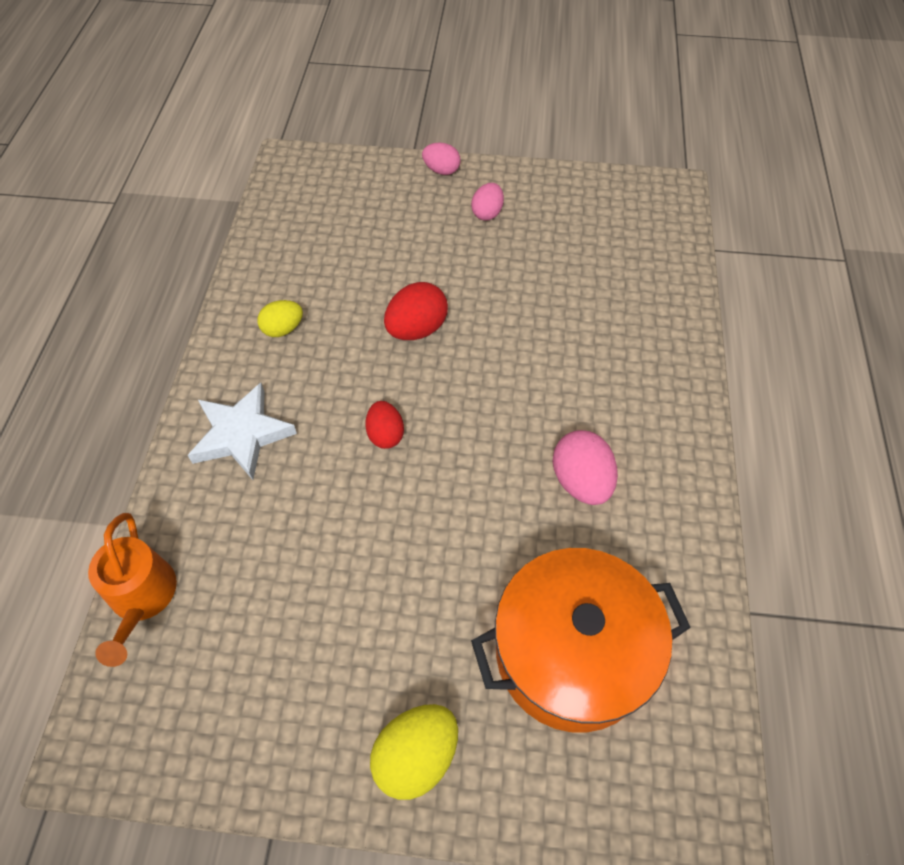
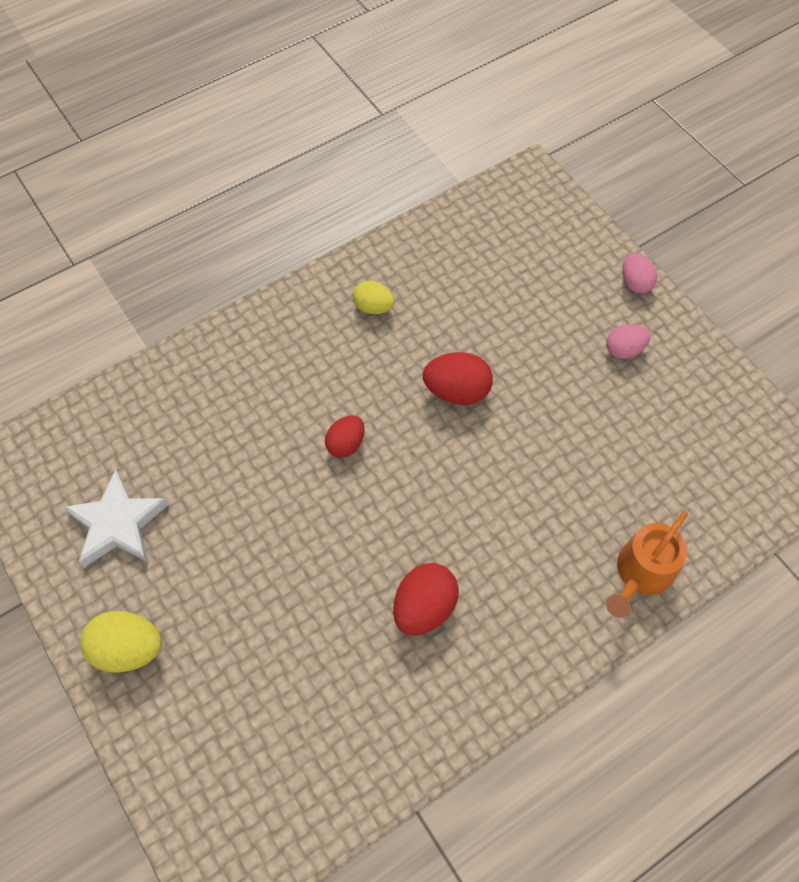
camera: 50 degrees right, 5 degrees up
(142, 599) = (107, 404): orange watering can -> orange watering can (640, 574)
(242, 434) = (267, 357): white star -> white star (117, 524)
(571, 653) = (276, 699): orange pot -> none
(581, 481) = (424, 607): pink egg -> red egg

